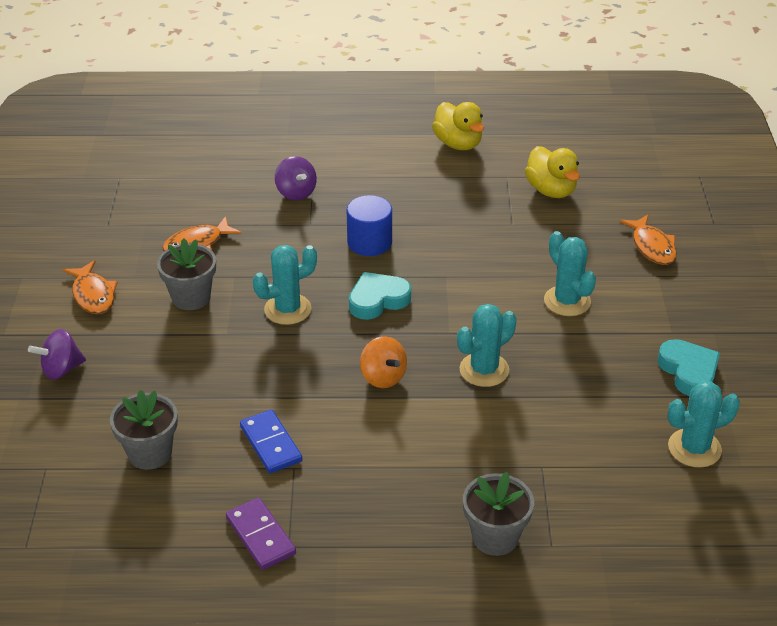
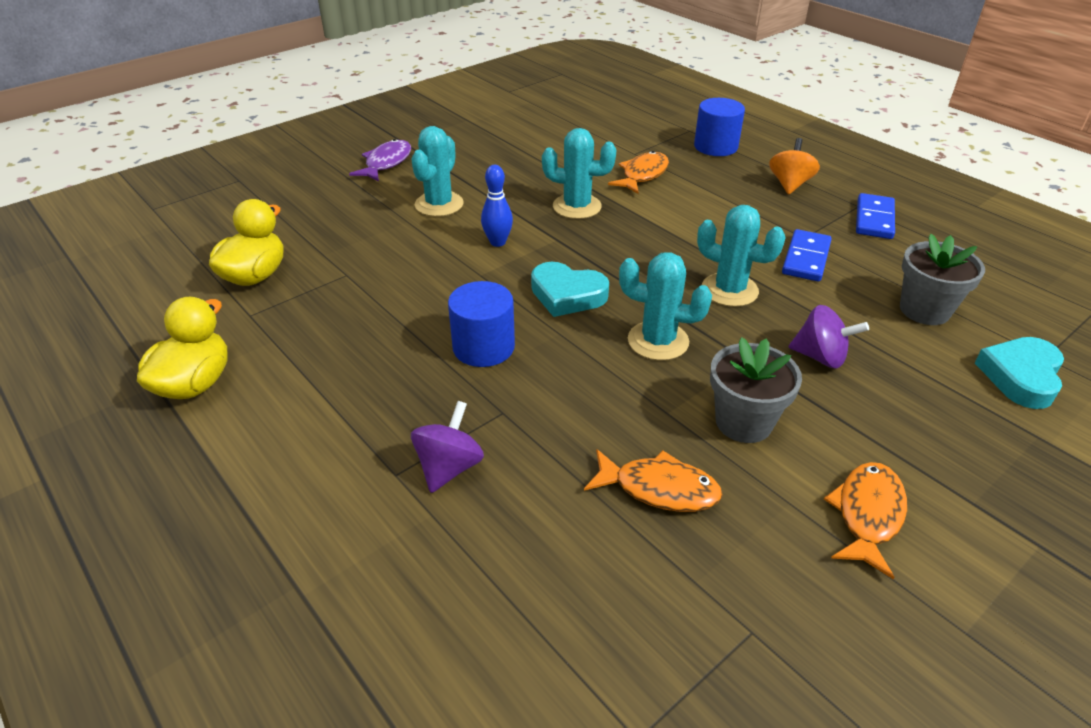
camera: 130 degrees left, 0 degrees up
(61, 369) = (975, 442): purple spinning top -> purple spinning top (820, 357)
(261, 536) = (874, 219): purple domino -> blue domino
(383, 377) = (656, 245): orange spinning top -> orange spinning top (789, 184)
(478, 303) = (498, 242): none -> blue bowling pin
(495, 537) = (715, 146): grey flower pot -> blue cylinder
(652, 246) = (309, 194): orange fish -> orange fish (642, 175)
(674, 305) = (386, 163): none -> purple fish
(688, 371) = (462, 137): turquoise heart -> turquoise heart (1020, 376)
(694, 448) = (537, 117): turquoise cactus -> turquoise cactus (729, 290)

